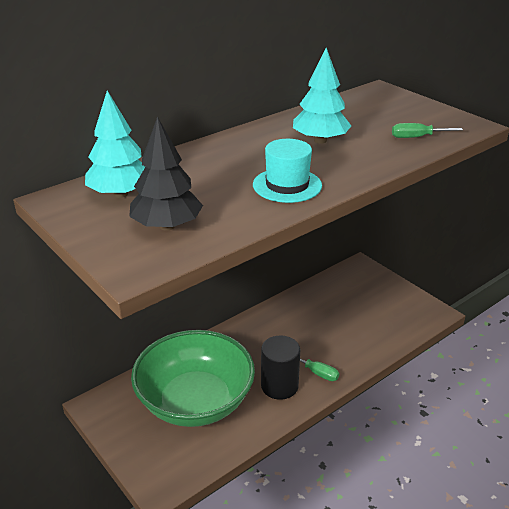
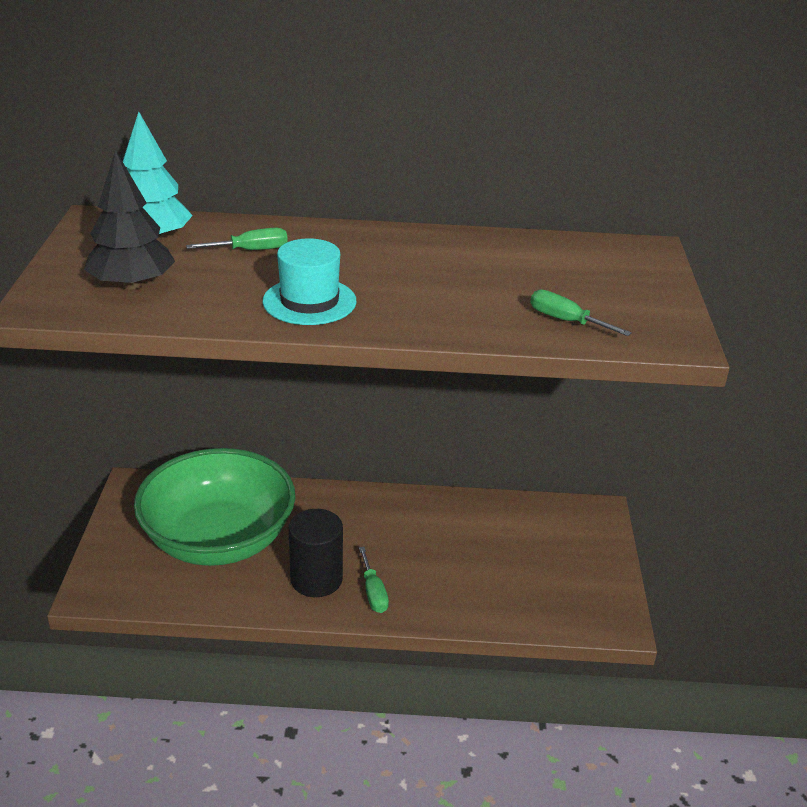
camera: 40 degrees right, 0 degrees up
(196, 173) = (251, 250): none -> green screwdriver
(320, 140) = (442, 274): turquoise tree -> none

